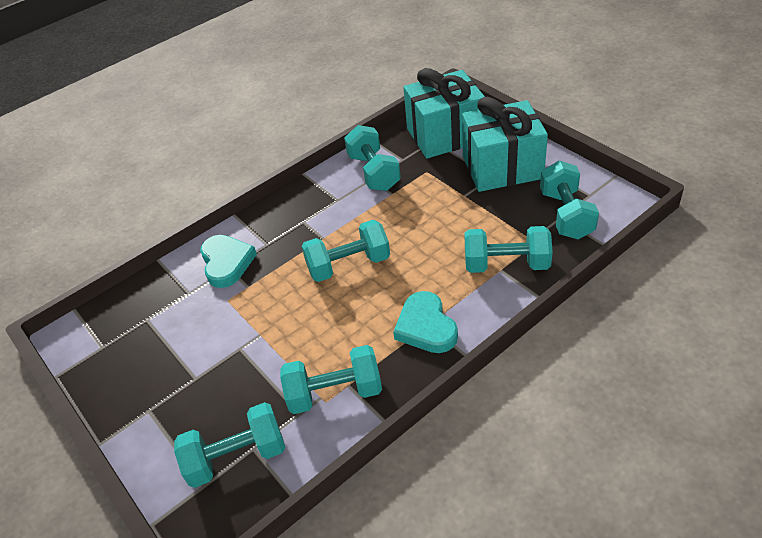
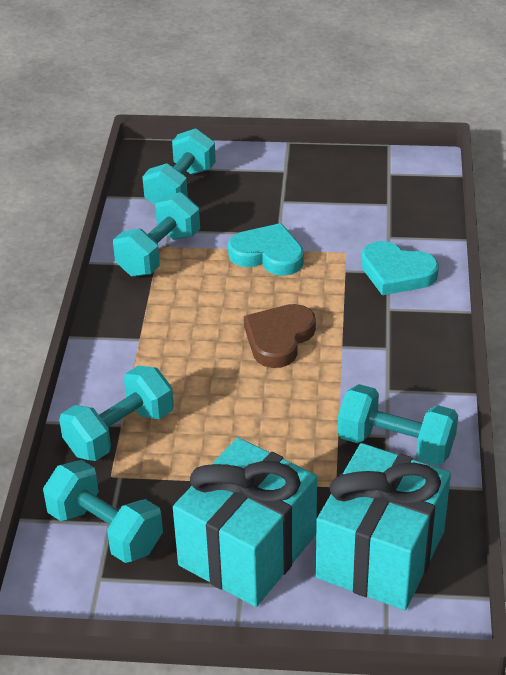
camera: 130 degrees right, 5 degrees down
(348, 265) = (279, 339): turquoise dumbbell -> brown heart
(426, 327) = (138, 335): turquoise heart -> turquoise heart (268, 255)

